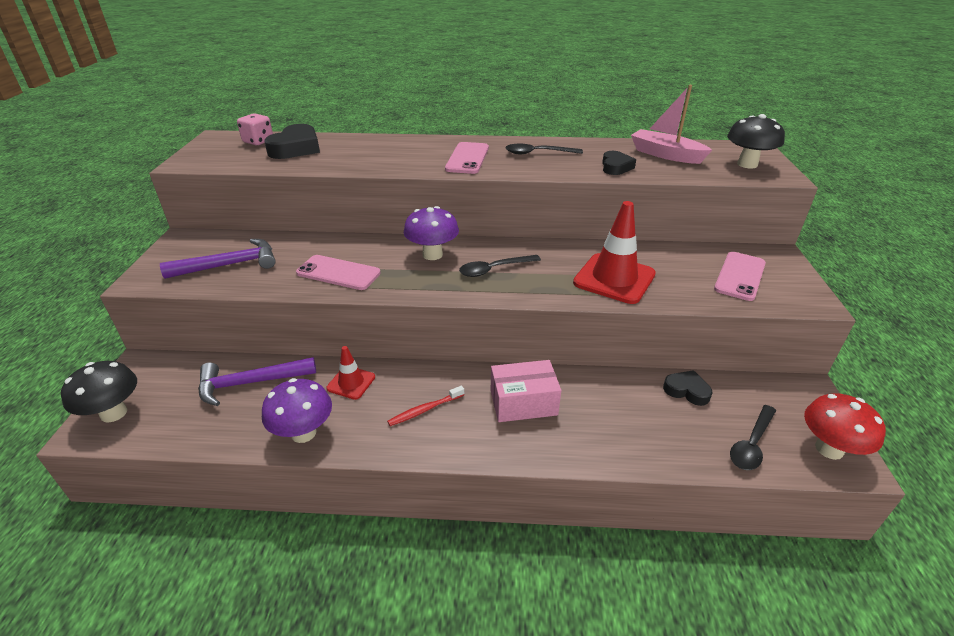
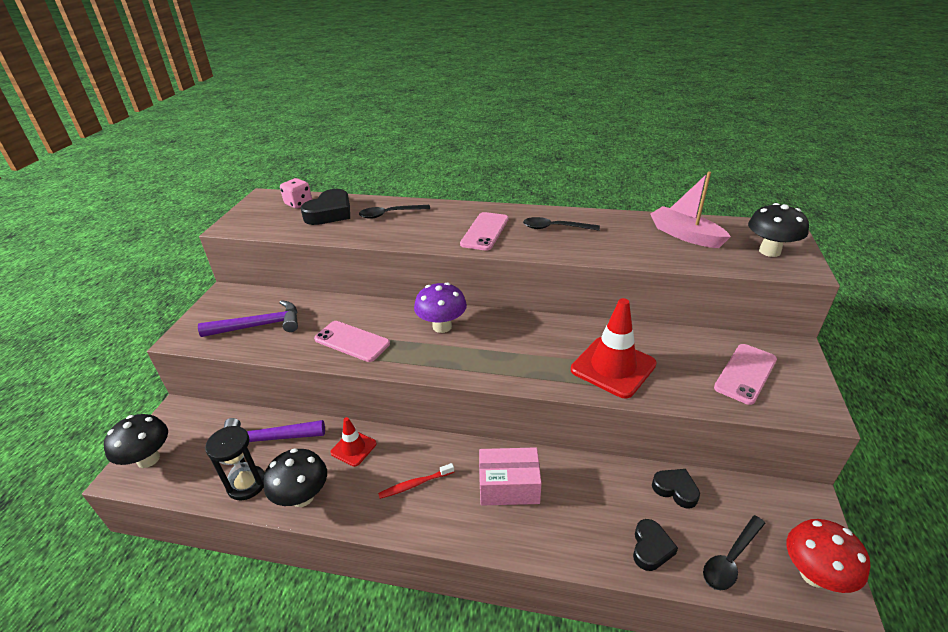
camera: 10 degrees right, 0 degrees up
(237, 427) = (247, 484): none -> black hourglass
(303, 433) = (302, 497): purple mushroom -> black mushroom
(493, 269) = (496, 348): black spoon -> black spoon (389, 214)
(615, 167) = (629, 249): black heart -> black heart (651, 548)

